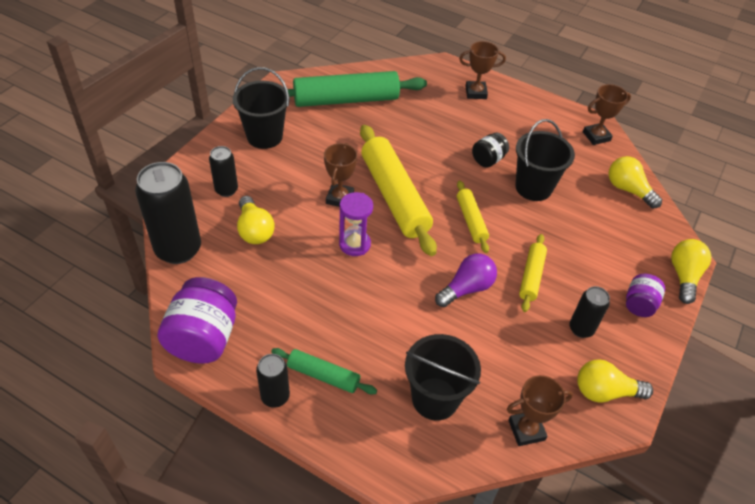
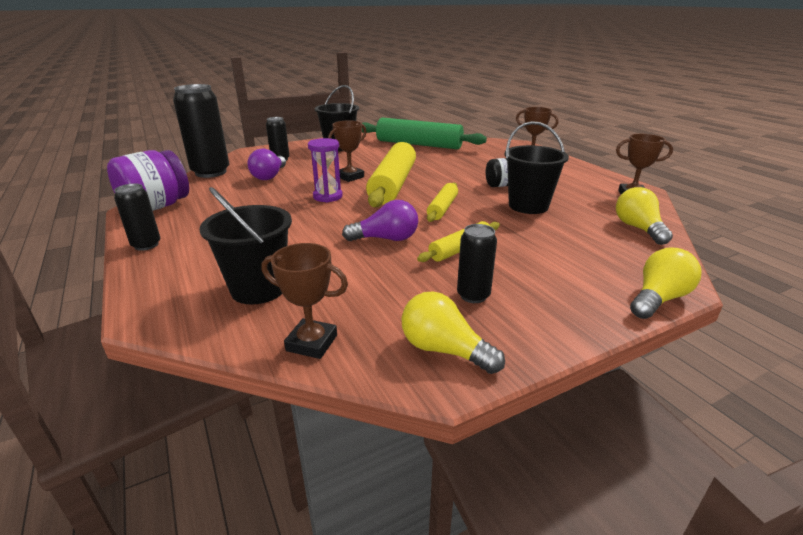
camera: 35 degrees right, 20 degrees down
(254, 230) = (269, 176): yellow light bulb -> purple light bulb
(323, 375) = (196, 246): green rolling pin -> none
(639, 304) = (570, 301): purple jar -> none

